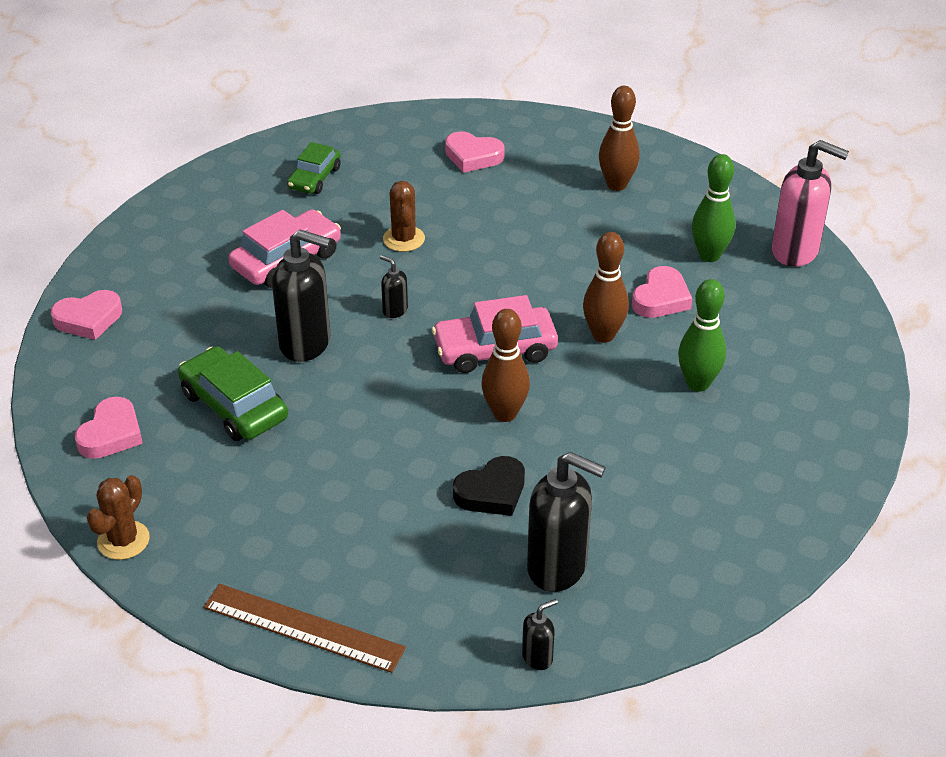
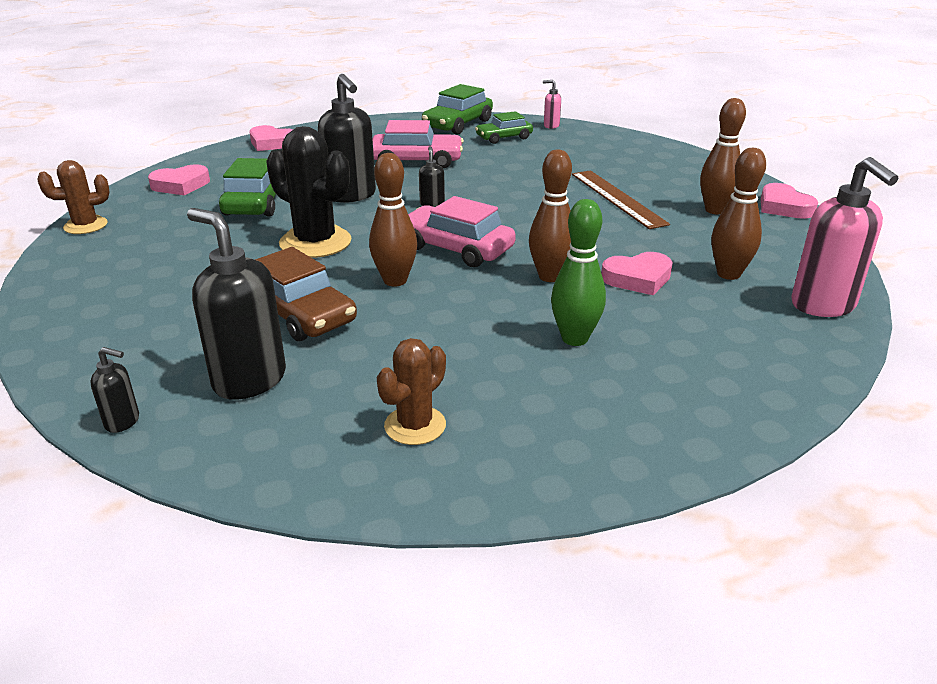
camera: 45 degrees right, 10 degrees down
(236, 180) = (458, 124): none -> green car
(303, 627) = (59, 312): brown ruler -> brown ruler (617, 198)
(331, 134) = (551, 126): none -> pink soap dispenser
(375, 417) = (315, 242): none -> black cactus
(403, 239) = (504, 178): brown cactus -> brown cactus (415, 425)
(473, 156) = (627, 162): pink heart -> pink heart (783, 207)
(491, 492) = (300, 314): black heart -> brown car
(558, 567) = (249, 380): black soap dispenser -> black soap dispenser turned 150 degrees clockwise
(709, 255) = (728, 274): green bowling pin -> brown bowling pin

